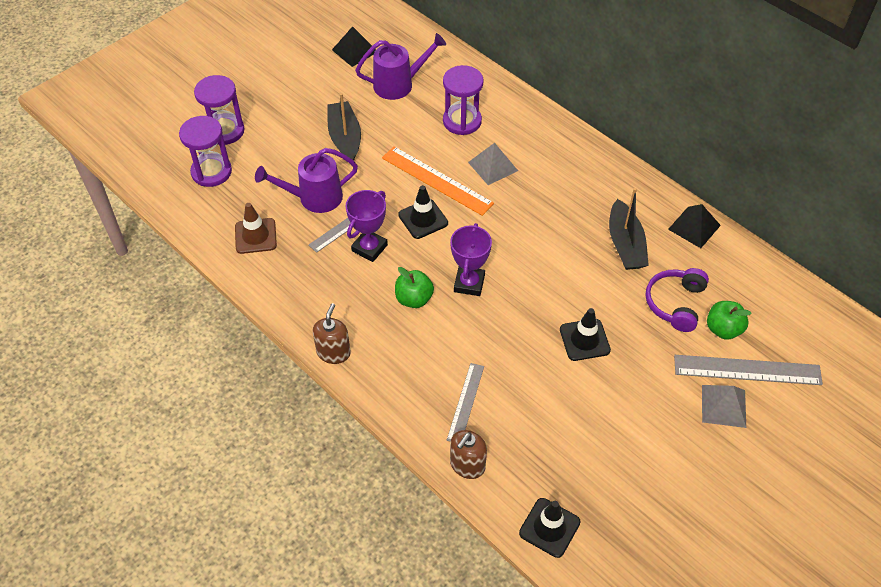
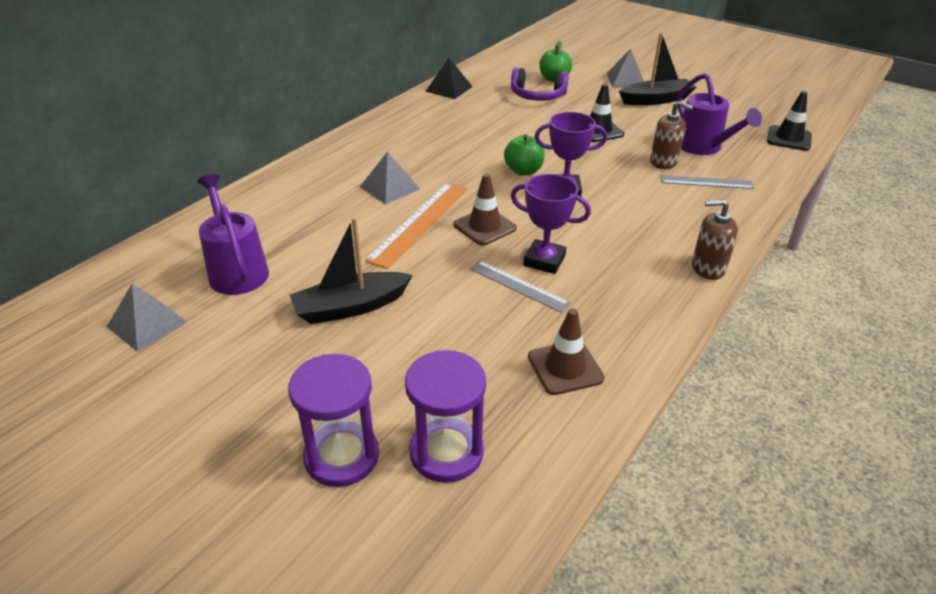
camera: 100 degrees left, 15 degrees down
(314, 198) = (475, 320): purple watering can -> purple watering can (703, 147)
(354, 50) = (147, 324): black pyramid -> grey pyramid
(414, 299) = (603, 222): green apple -> green apple (523, 171)
(423, 219) = (484, 227): black traffic cone -> brown traffic cone
(462, 121) = (314, 213): purple hourglass -> none
(467, 465) = (769, 177): brown soap dispenser -> brown soap dispenser (663, 162)
(625, 244) = (480, 116): black boat -> black boat (656, 100)
(747, 370) = (587, 72): grey ruler -> none

